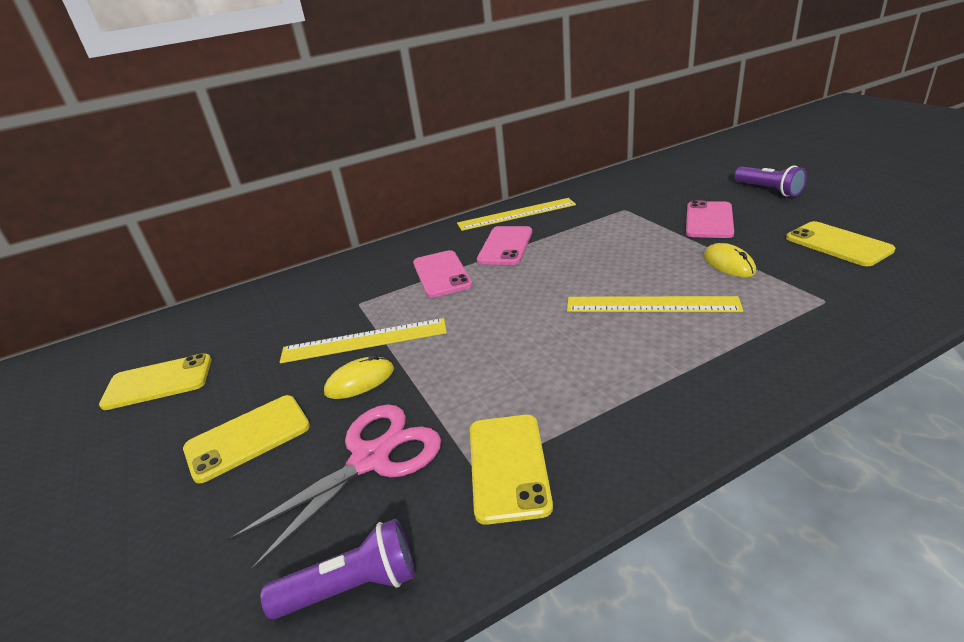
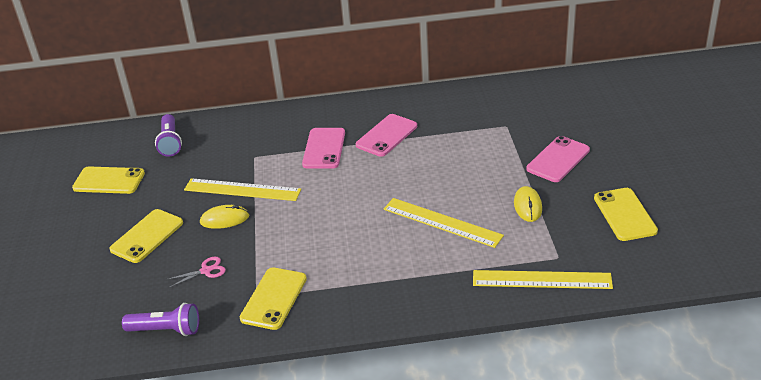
camera: 20 degrees right, 5 degrees up
(248, 438) = (147, 236): yellow phone -> yellow phone turned 45 degrees counterclockwise
(371, 459) = (206, 271): pink scissors -> pink scissors, size x0.46
(516, 214) = (419, 104): yellow ruler -> yellow ruler (541, 280)
(768, 190) = (640, 142): purple flashlight -> purple flashlight (170, 143)

